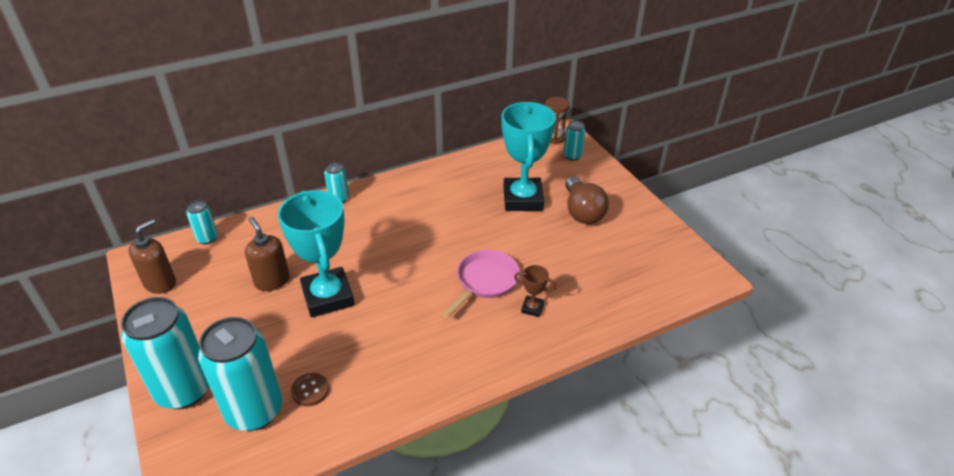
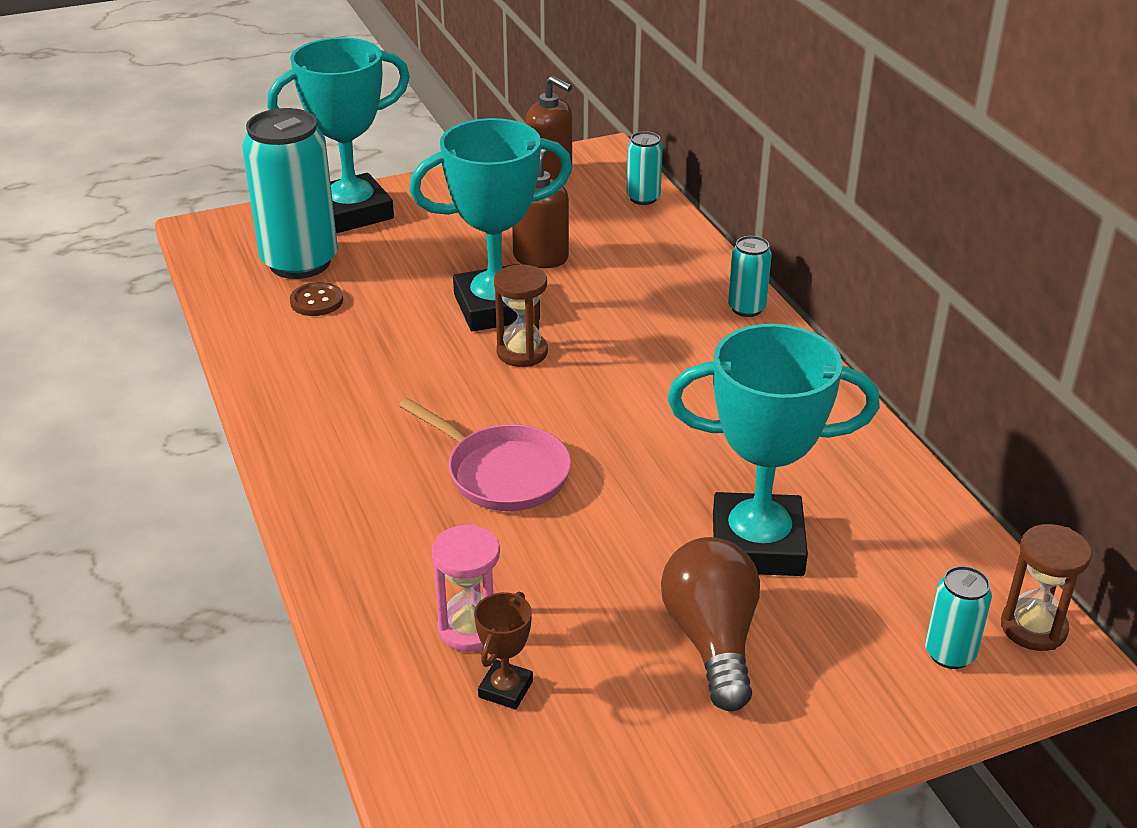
camera: 95 degrees right, 5 degrees down
(184, 390) = (352, 212): turquoise can -> turquoise trophy
(272, 280) = (541, 257): brown soap dispenser -> brown soap dispenser turned 45 degrees counterclockwise
(377, 282) = (522, 352): none -> brown hourglass
(532, 308) = (420, 528): brown trophy -> brown trophy (506, 689)
(582, 212) = (712, 640): brown light bulb -> brown light bulb turned 90 degrees clockwise
(596, 283) = (470, 628): none -> pink hourglass

